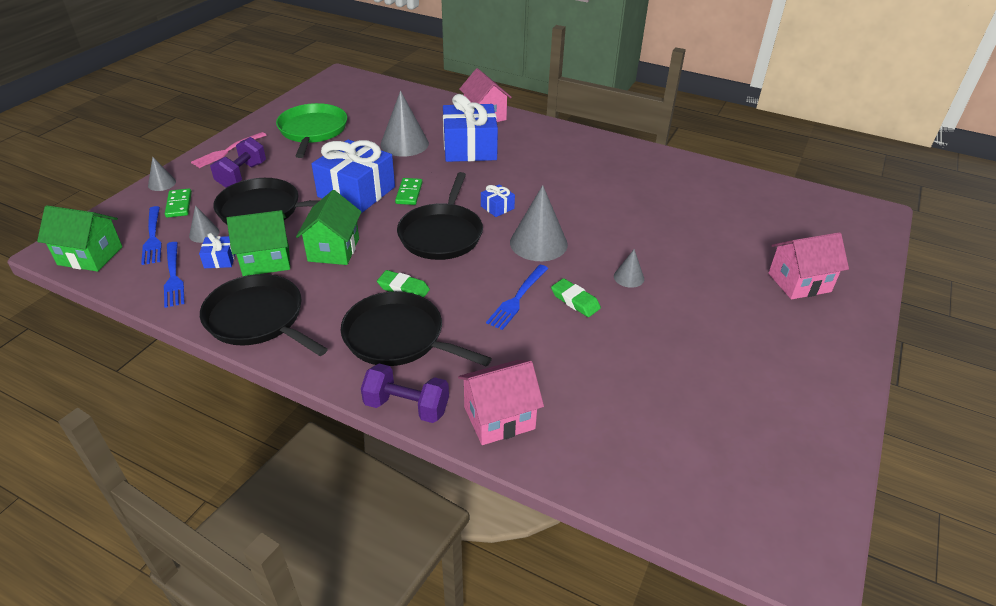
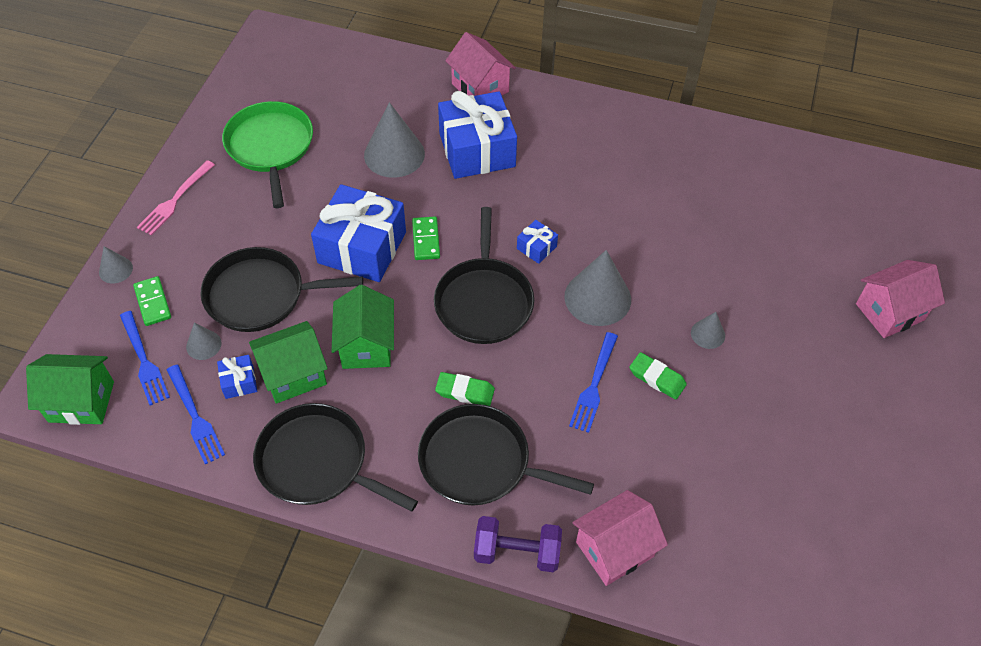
camera: 10 degrees left, 15 degrees up
(242, 175) = (211, 240): purple dumbbell -> none

